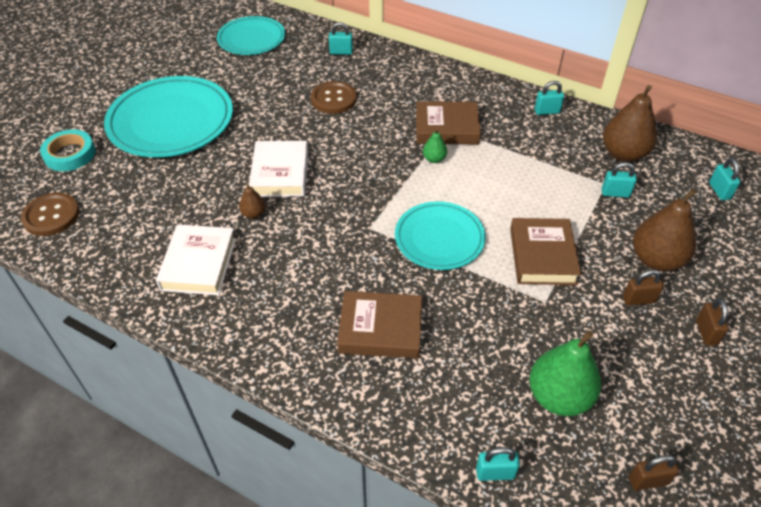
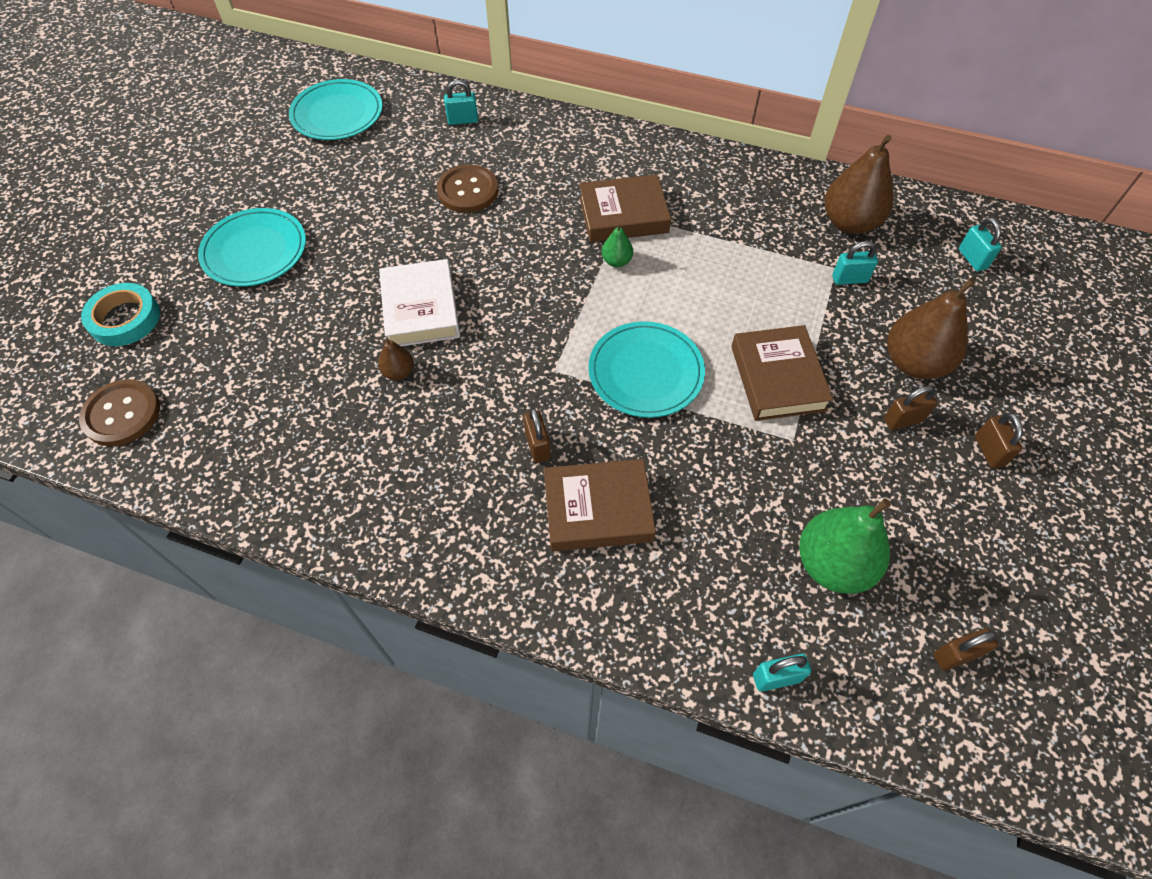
camera: 10 degrees left, 10 degrees up
(171, 121) = (255, 251): turquoise plate -> turquoise plate, size x0.62
(199, 264) = (342, 455): white book -> none
(344, 278) = (537, 446): none -> brown padlock
(547, 111) = (745, 175): turquoise padlock -> none

